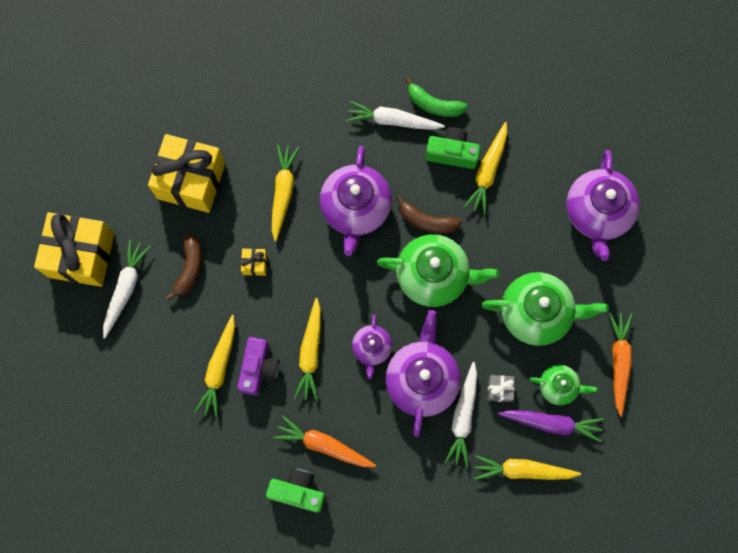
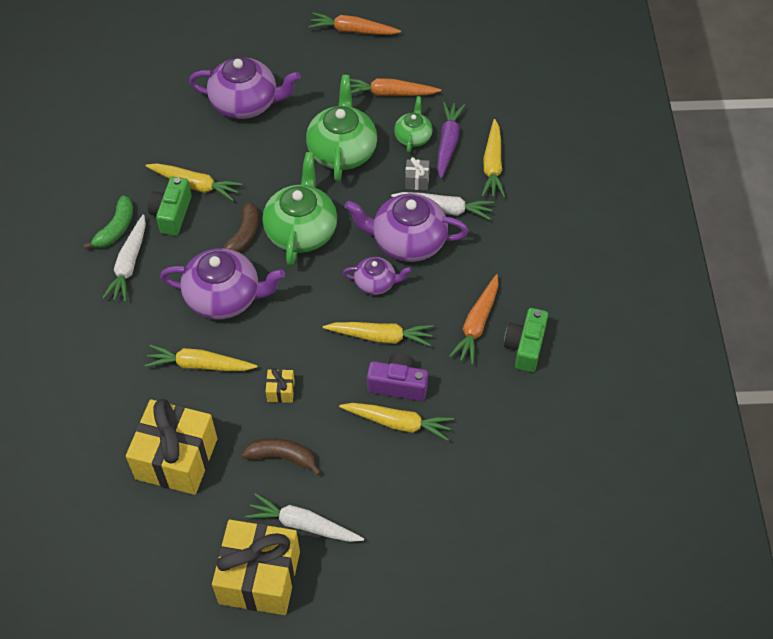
camera: 90 degrees left, 20 degrees down
(710, 321) = (352, 31): none -> orange carrot

